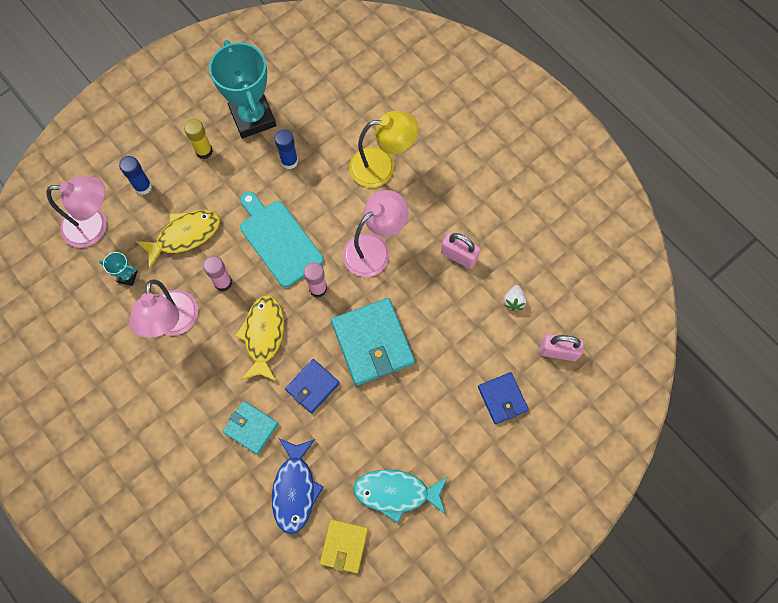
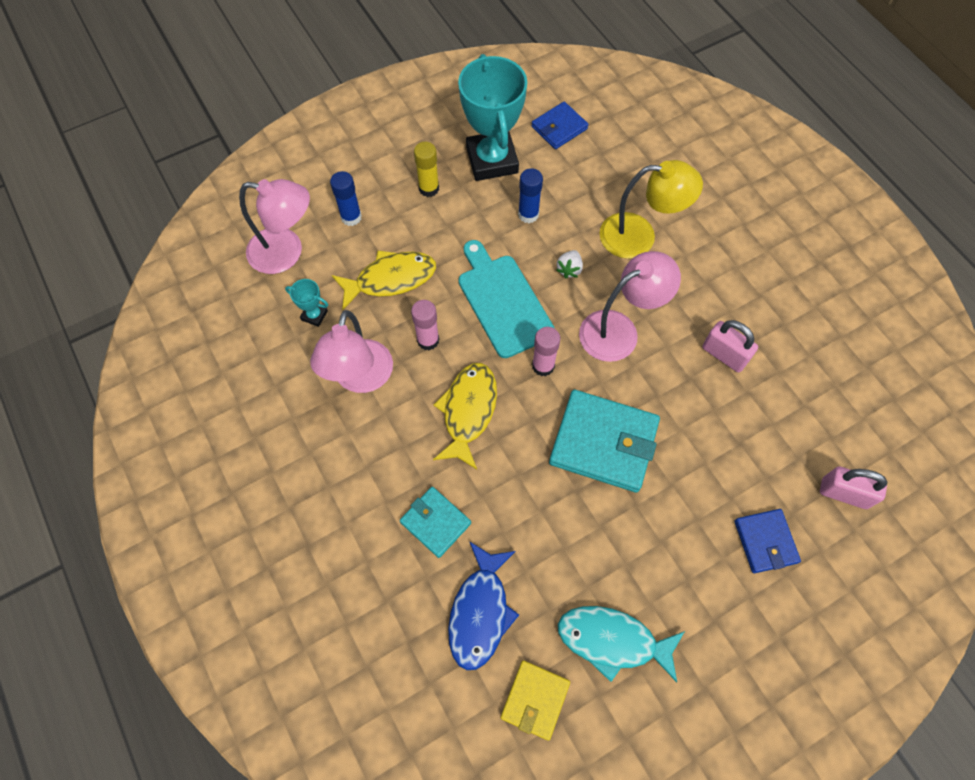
camera: 10 degrees right, 5 degrees down
(312, 386) = (520, 484): blue wallet -> blue wallet (559, 128)
(372, 343) = (603, 443): turquoise wallet -> turquoise wallet turned 60 degrees counterclockwise
(513, 301) = (790, 420): white strawberry -> white strawberry (569, 269)

